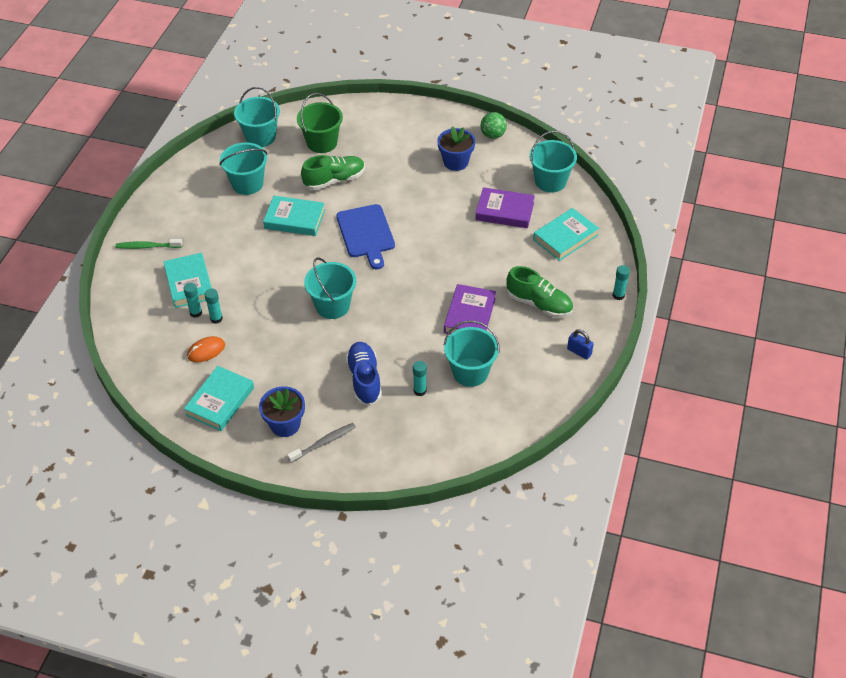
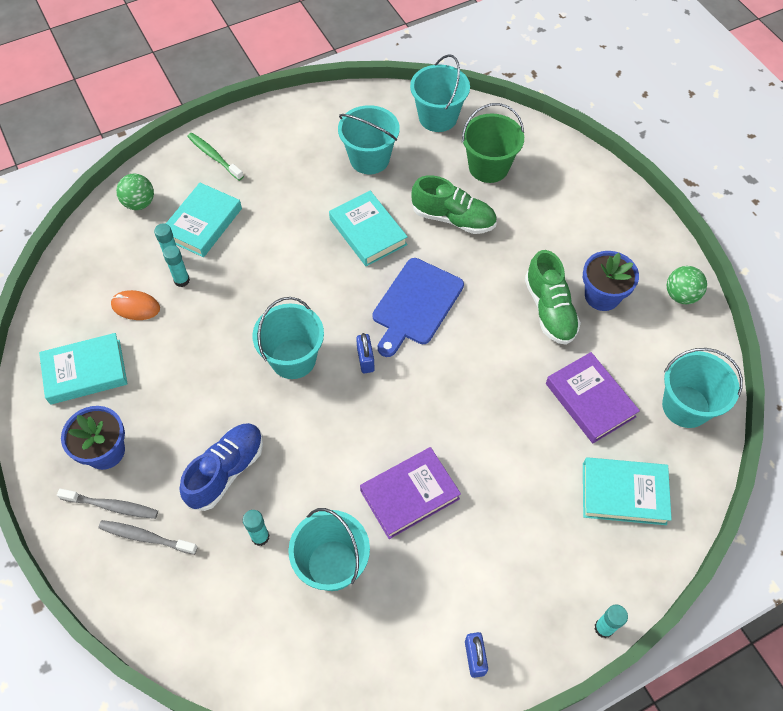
camera: 45 degrees right, 10 degrees up
(133, 302) = (139, 203): none -> green ball
(361, 439) = (146, 537): none -> grey toothbrush
(372, 277) = (365, 360): none -> blue padlock
(539, 304) = (499, 551): green shoe -> green shoe (549, 310)

